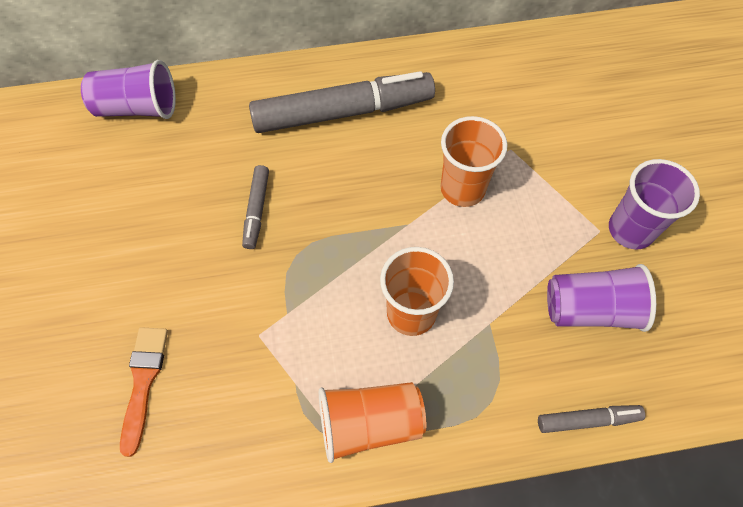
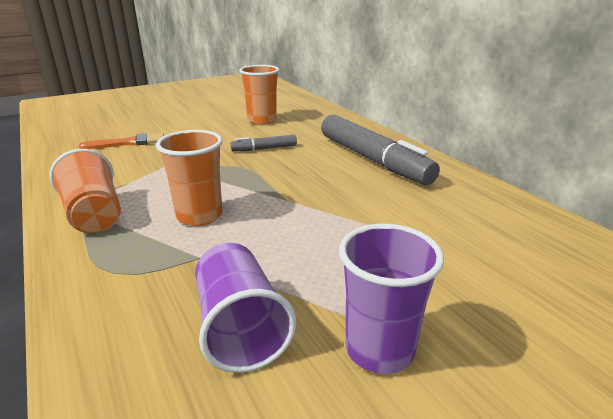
camera: 70 degrees right, 35 degrees down
(138, 108) = (315, 110): purple cup -> none
(462, 189) = (343, 219): orange cup -> orange cup (262, 120)
(587, 420) = (85, 347): grey marker -> none

